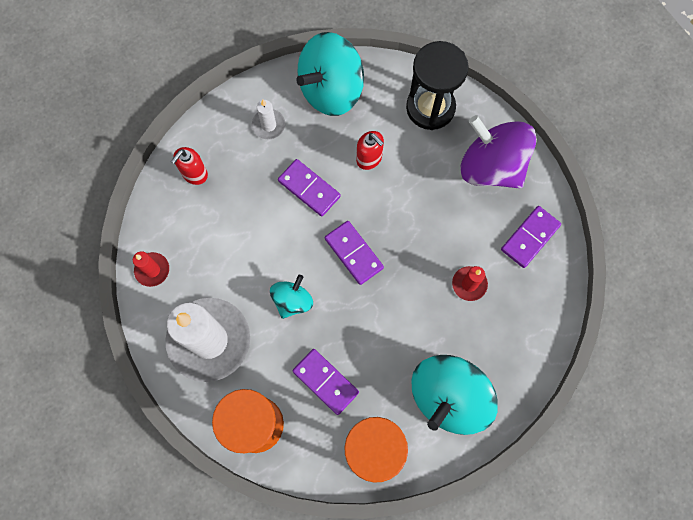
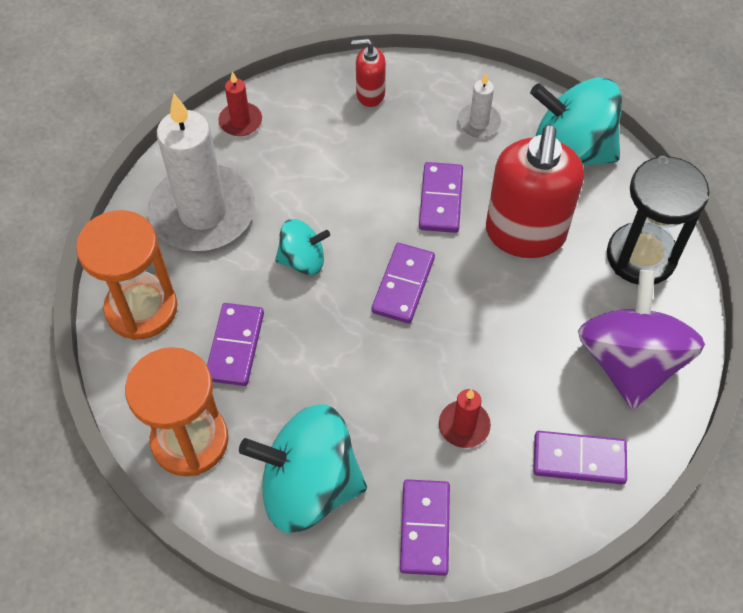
camera: 55 degrees right, 15 degrees down
(369, 159) = (525, 234): red soap dispenser -> red soap dispenser, size x2.07
(516, 349) = (425, 528): none -> purple domino

